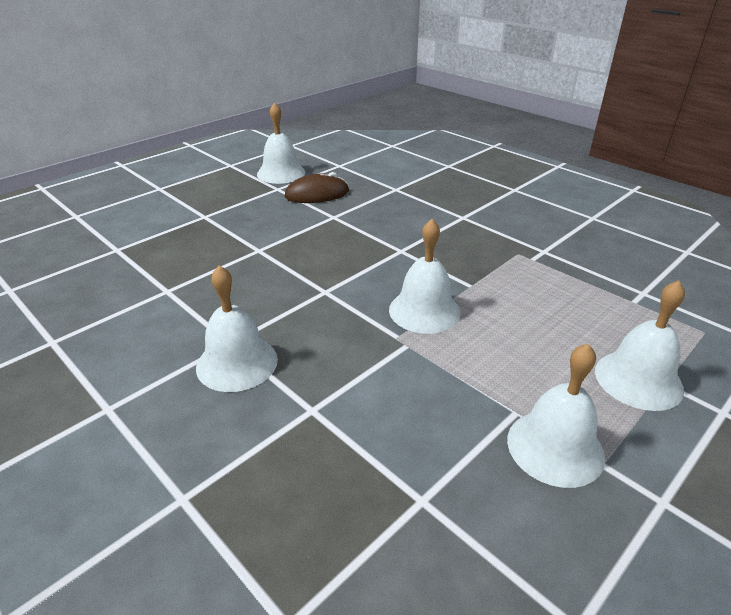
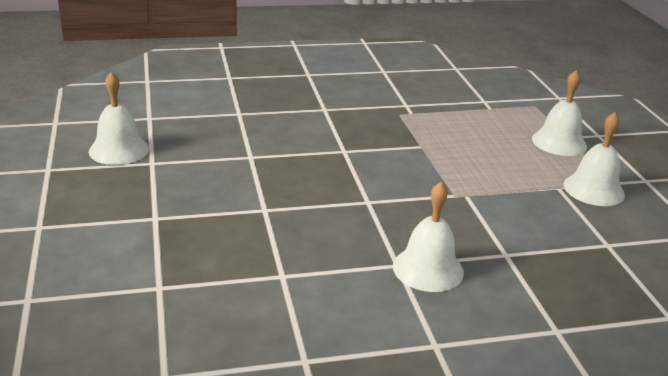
camera: 60 degrees left, 5 degrees down
(317, 194) = (195, 149): brown mouse -> none
(424, 310) = (434, 174): white bell -> none

